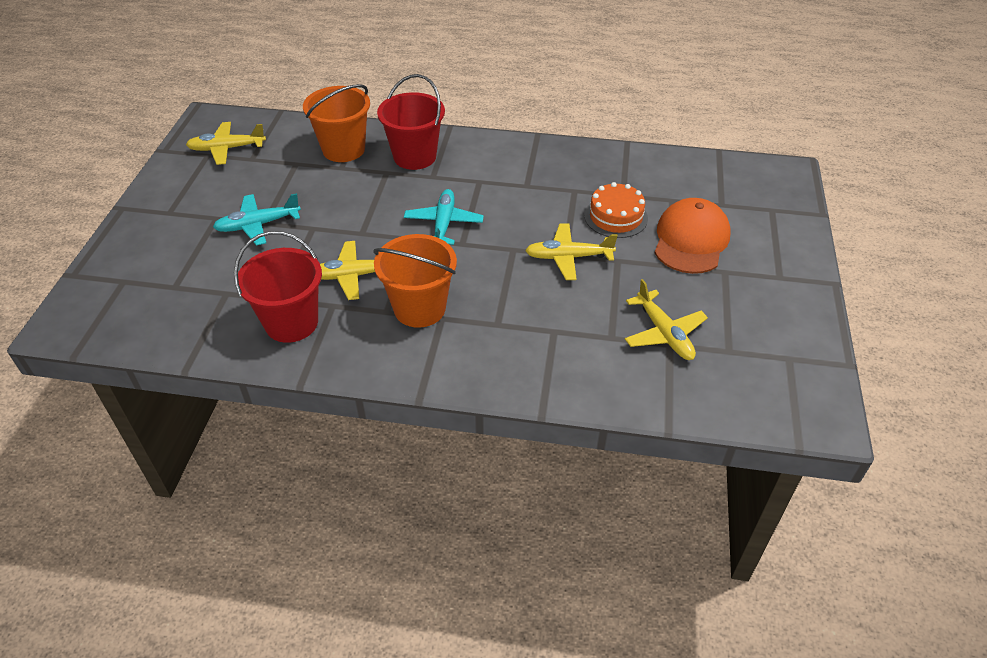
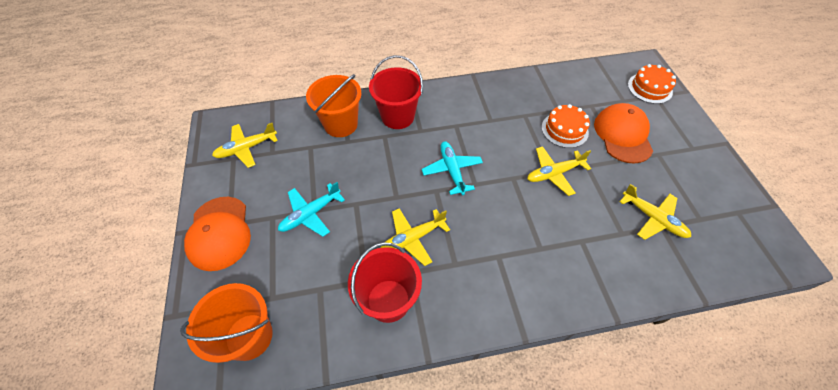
camera: 20 degrees left, 10 degrees up
(155, 218) = (219, 233): none -> orange cap
(419, 308) = (478, 253): orange bucket -> orange bucket (249, 336)
(770, 199) = (649, 88): none -> orange cake

